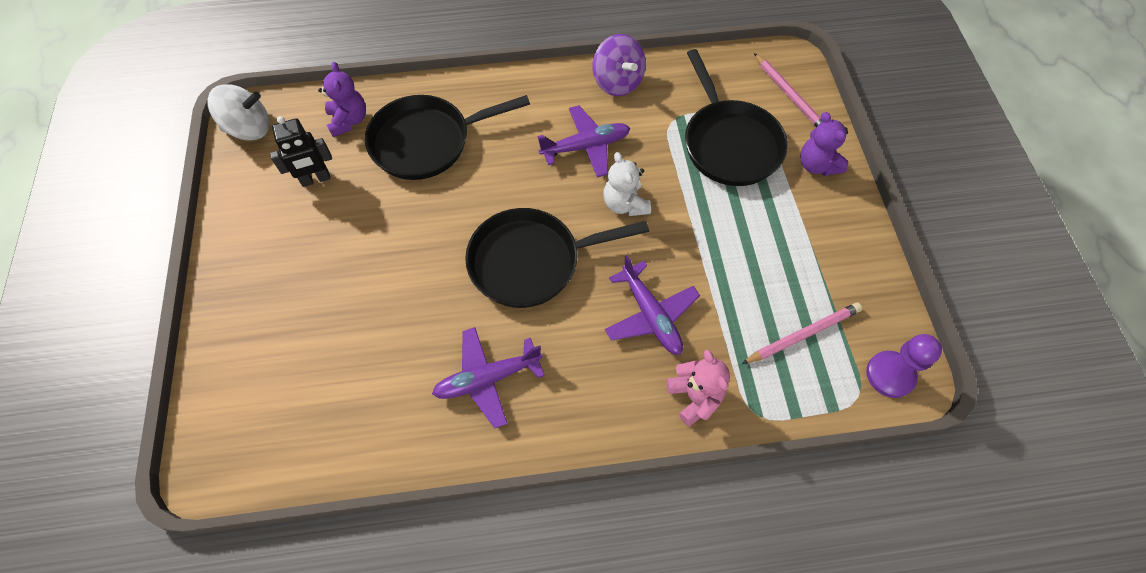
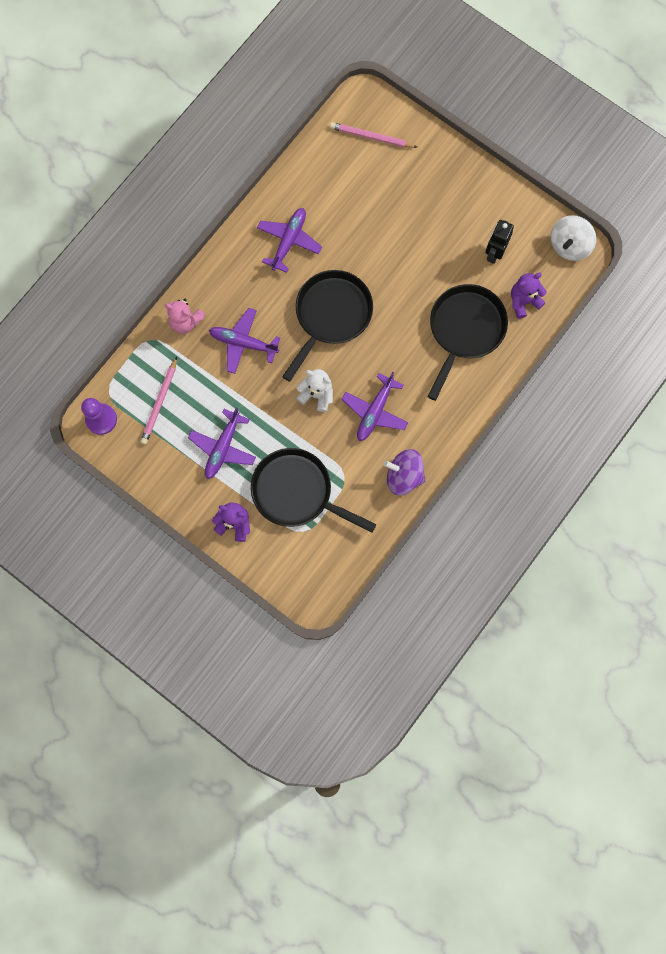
camera: 135 degrees right, 15 degrees up
(348, 120) = (523, 301): purple teddy bear -> purple teddy bear turned 120 degrees clockwise
(769, 235) = (223, 448): none -> purple plane
(789, 95) = (292, 566): pink pencil -> pink pencil (371, 137)

